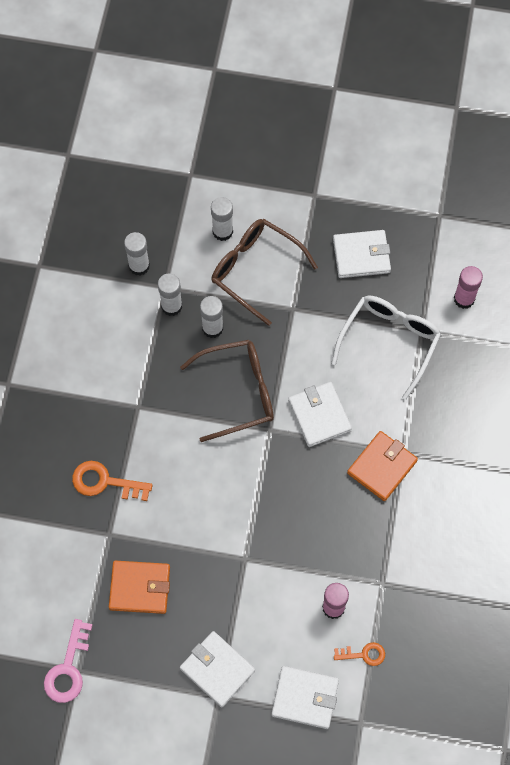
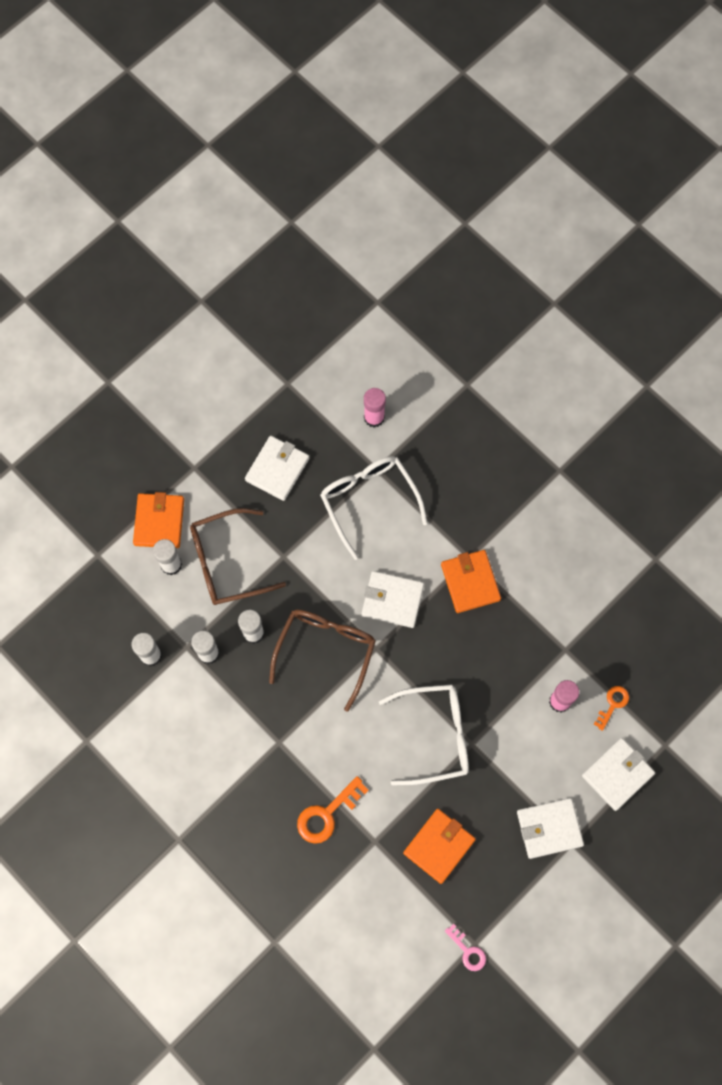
camera: 55 degrees left, 5 degrees up
(68, 668) = (468, 951): pink key -> pink key, size x0.61
(230, 524) = (435, 735): none -> white glasses
(250, 200) = (159, 522): none -> orange wallet

